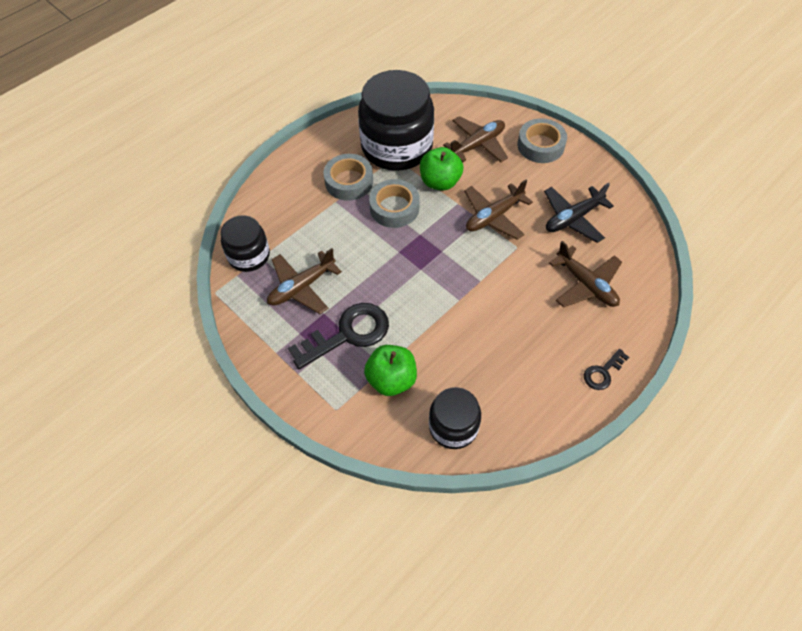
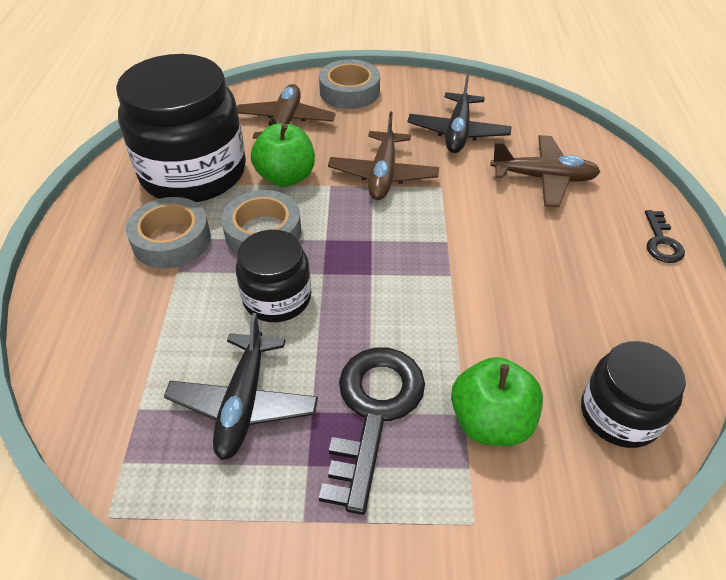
camera: 45 degrees left, 10 degrees down
(249, 256) = (115, 421): black jar -> black jar (277, 298)
(302, 287) = (244, 403): brown plane -> black plane

